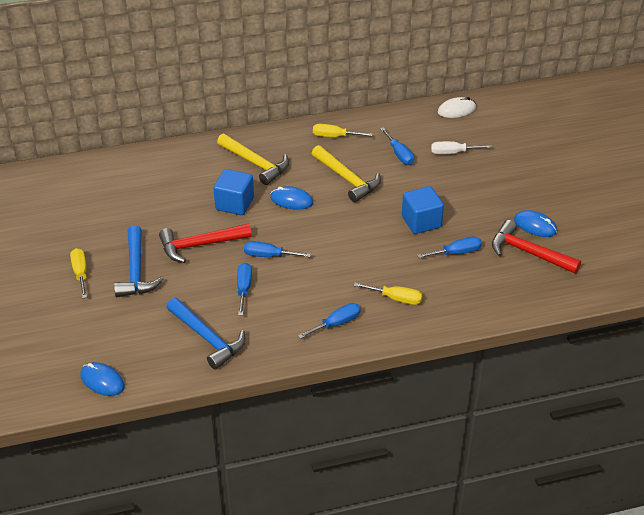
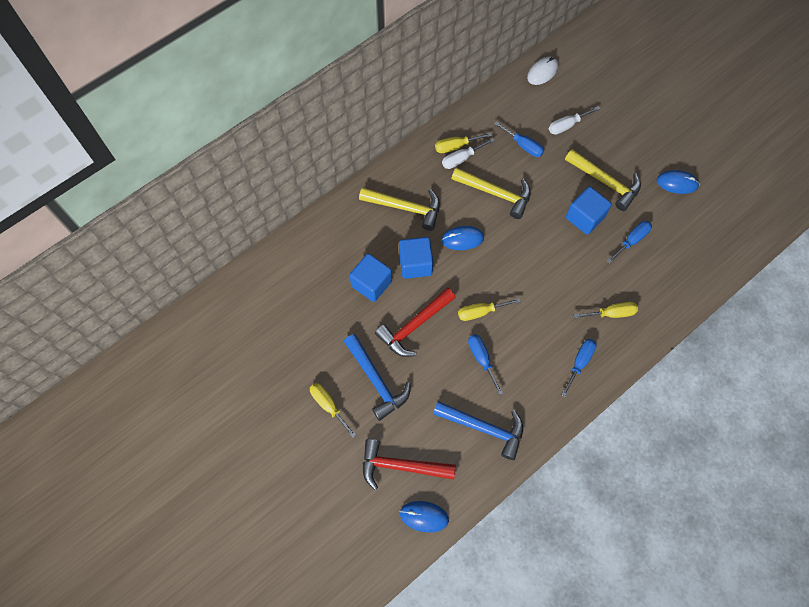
camera: 25 degrees left, 25 degrees up
(184, 204) = (371, 284): none -> blue cube
(268, 256) = (480, 312): blue screwdriver -> yellow screwdriver
(333, 146) = (461, 159): none -> white screwdriver
(461, 203) = (605, 182): none -> yellow hammer
(528, 252) = (687, 216): red hammer -> red hammer (400, 466)

